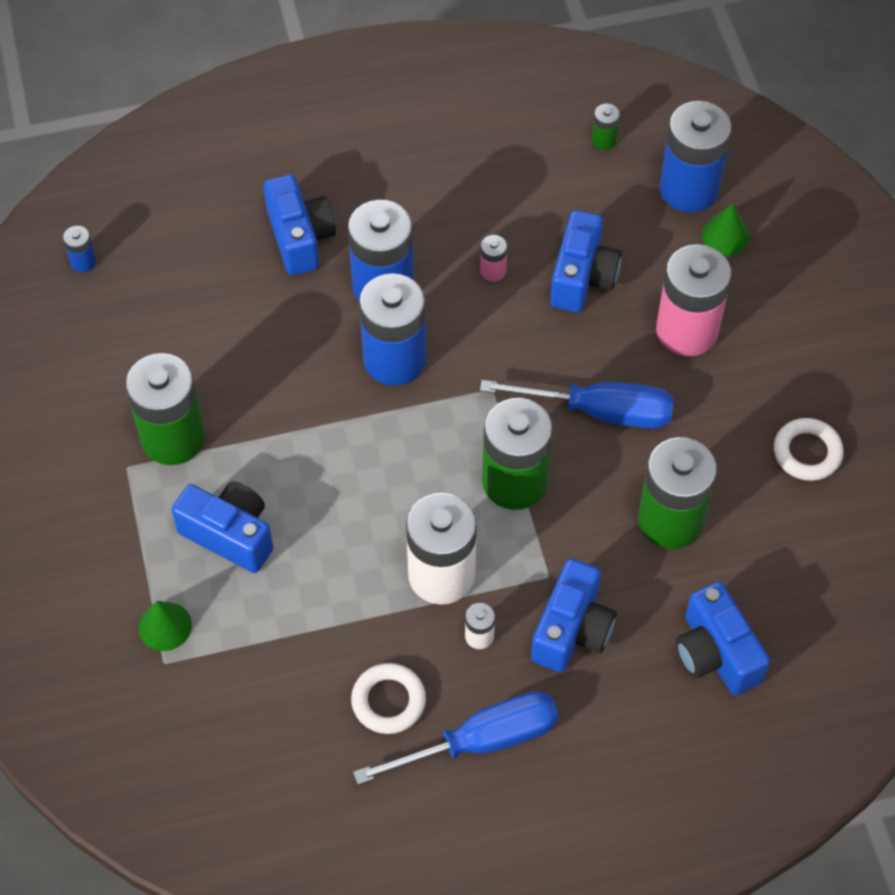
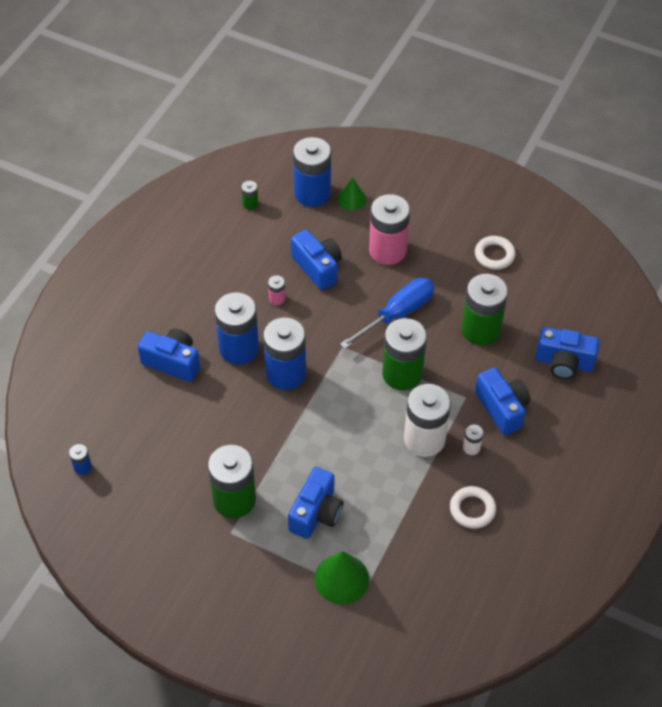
camera: 50 degrees left, 5 degrees down
(165, 626) = (341, 578): green cone -> green cone, size x1.56
(230, 535) = (316, 513): blue camera -> blue camera turned 135 degrees clockwise
(482, 741) = (527, 485): blue screwdriver -> none

